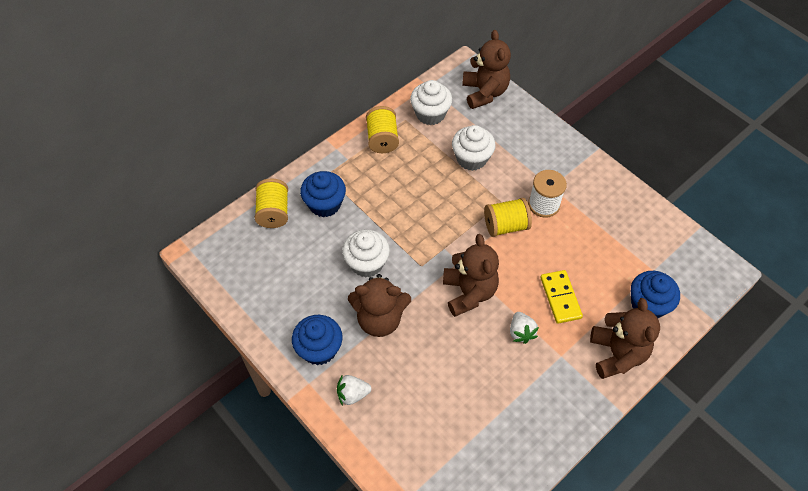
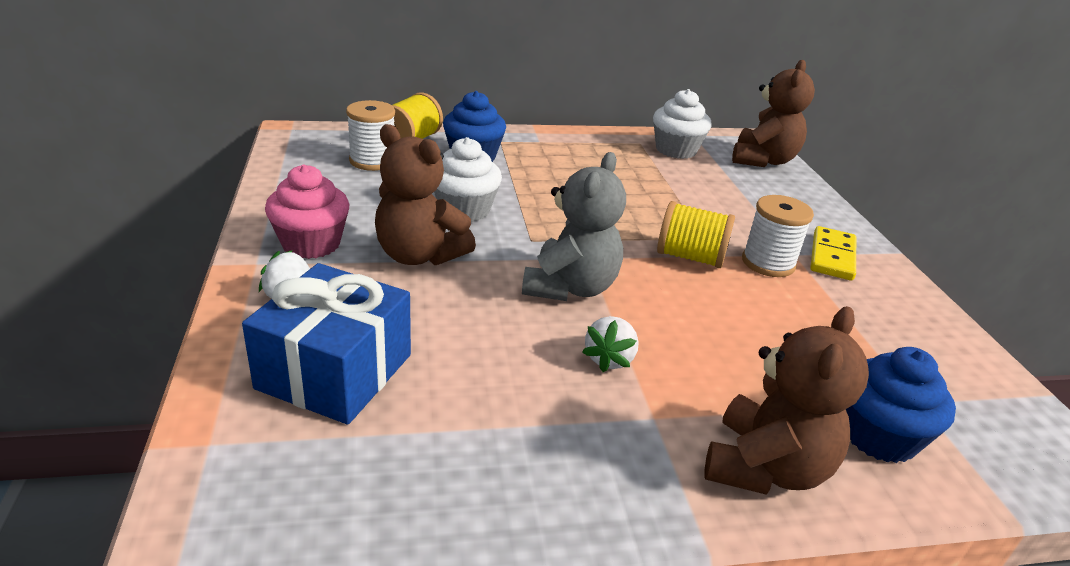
camera: 30 degrees right, 25 degrees down
(274, 250) = (372, 161): none -> white spool
(319, 349) = (311, 244): blue cupcake -> pink cupcake
(382, 139) = (596, 144): yellow spool -> none
(418, 424) = (335, 371): none -> blue gift
(469, 292) = (570, 287): brown teddy bear -> grey teddy bear
(471, 158) = (696, 193): white cupcake -> none
(560, 298) = (713, 355): yellow domino -> yellow domino (832, 256)

